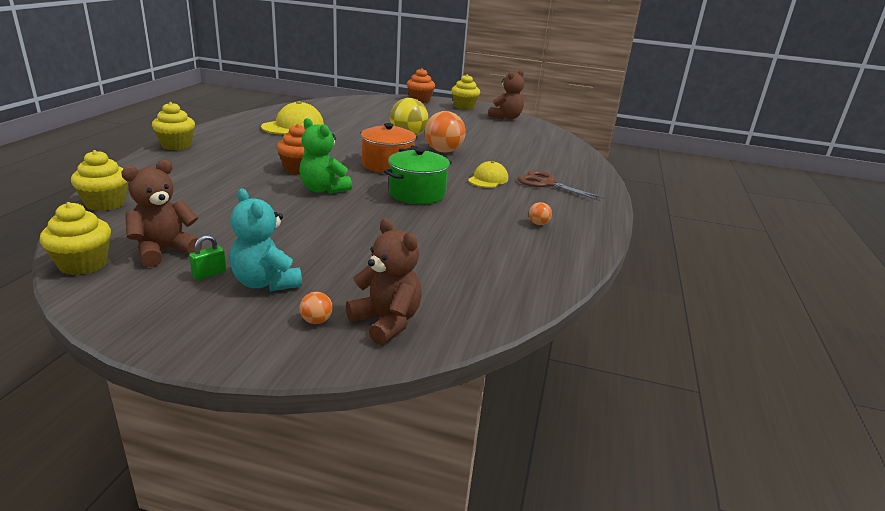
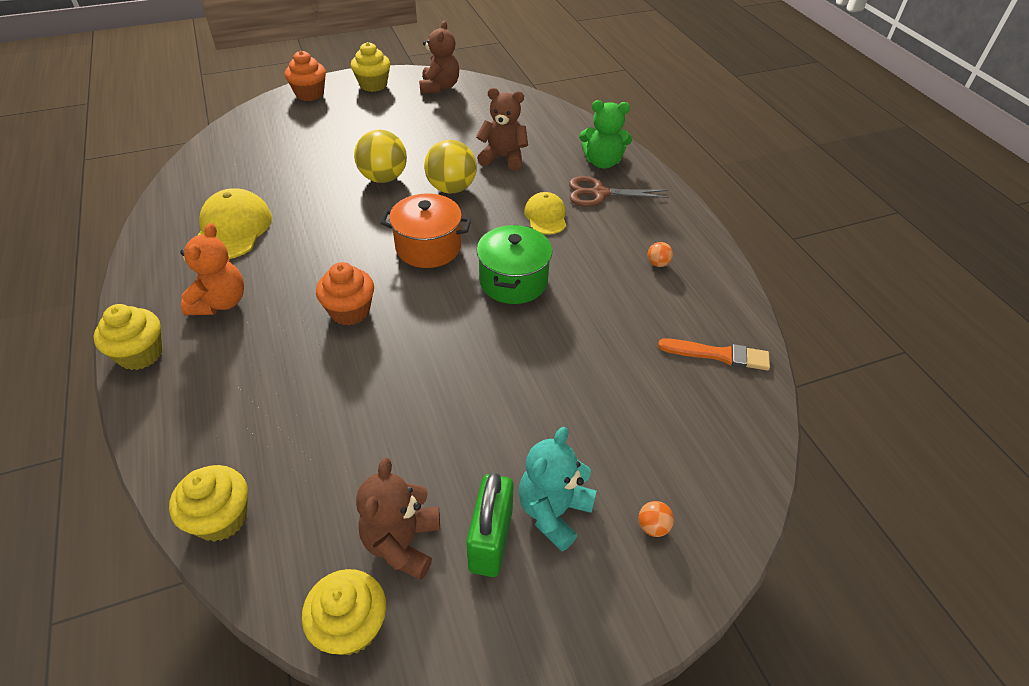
camera: 35 degrees left, 20 degrees up
(209, 274) = (490, 540): green padlock -> green padlock, size x2.03
(242, 144) = (220, 302): none -> orange teddy bear
(266, 283) = (553, 512): turquoise teddy bear -> turquoise teddy bear turned 105 degrees clockwise
(323, 189) = (420, 332): green teddy bear -> green teddy bear (602, 162)
(386, 322) = (701, 485): brown teddy bear -> brown teddy bear (503, 158)
(443, 151) = (451, 188): orange ball -> yellow ball
(513, 277) = (717, 355): none -> orange brush

